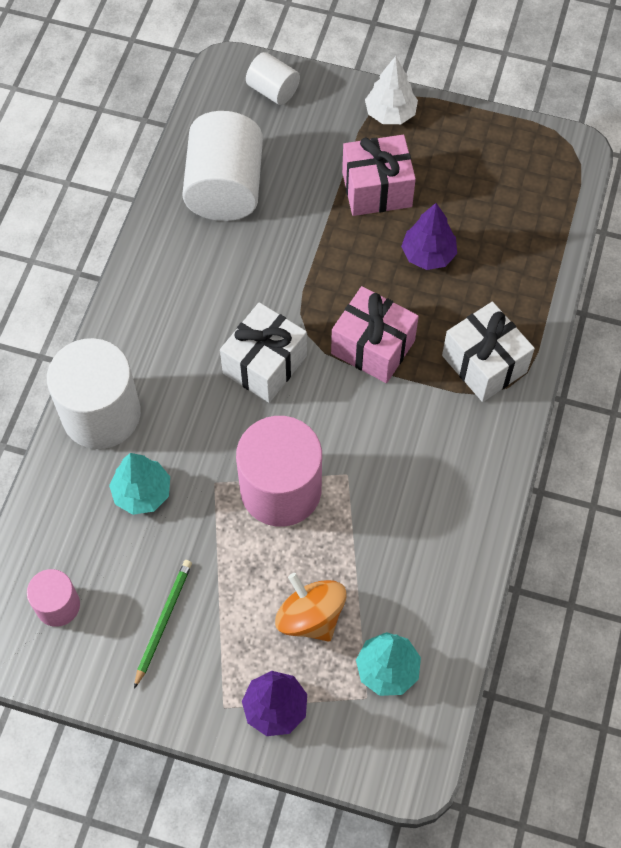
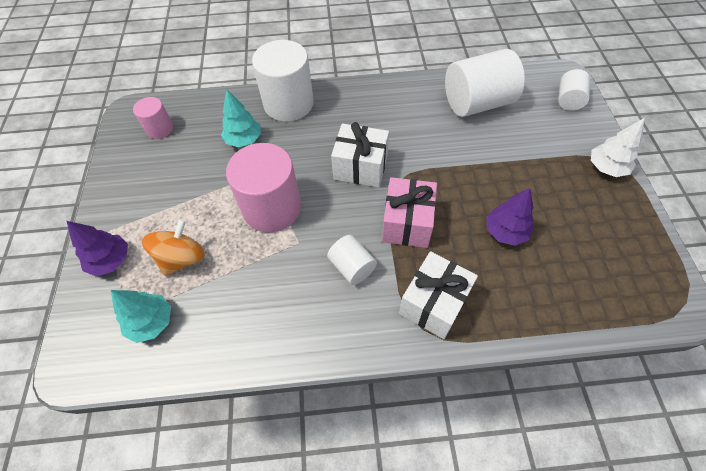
camera: 70 degrees right, 5 degrees down
(163, 622) = (160, 180): green pencil -> none
(377, 189) = (537, 181): pink gift -> none
(406, 427) = (352, 267): none -> white cylinder

